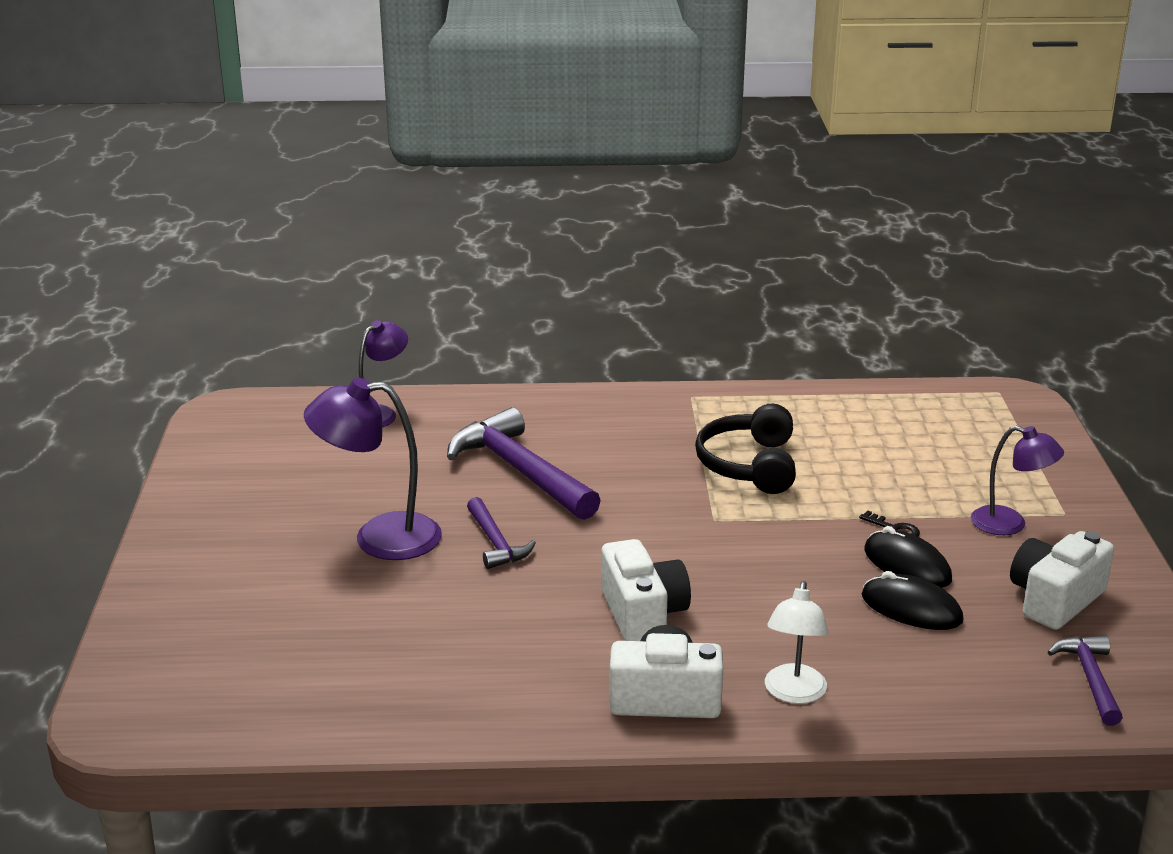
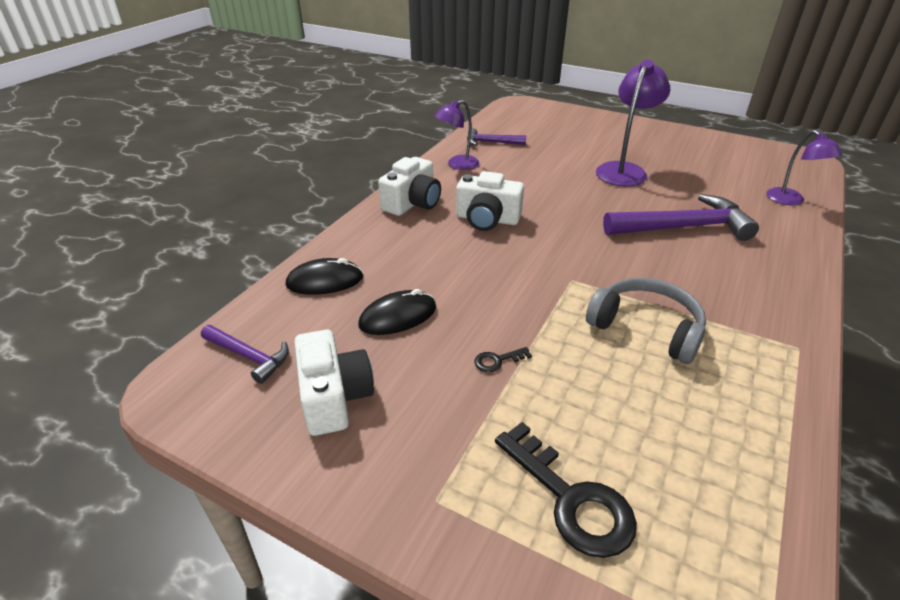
camera: 120 degrees right, 10 degrees up
(496, 543) = (596, 198): purple hammer -> purple hammer (491, 142)
(749, 465) = (646, 328): black headphones -> grey headphones
(793, 693) = (373, 238): white lamp -> none
(907, 565) = (446, 341): black mouse -> black mouse (325, 281)
(985, 464) = (570, 498): none -> black key
(1010, 524) = (451, 441): purple lamp -> purple lamp (457, 165)

